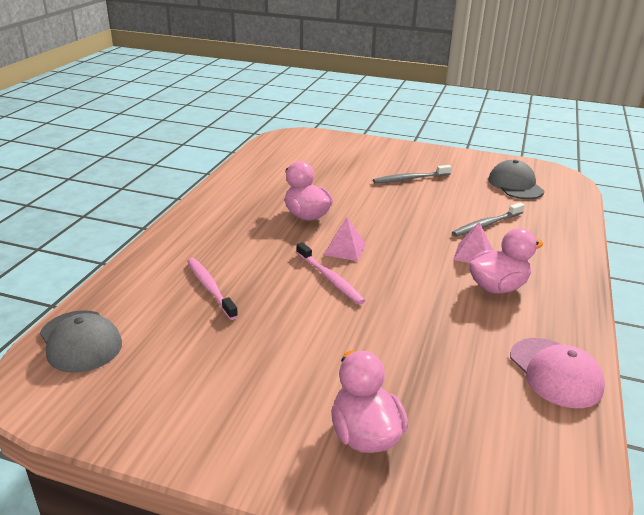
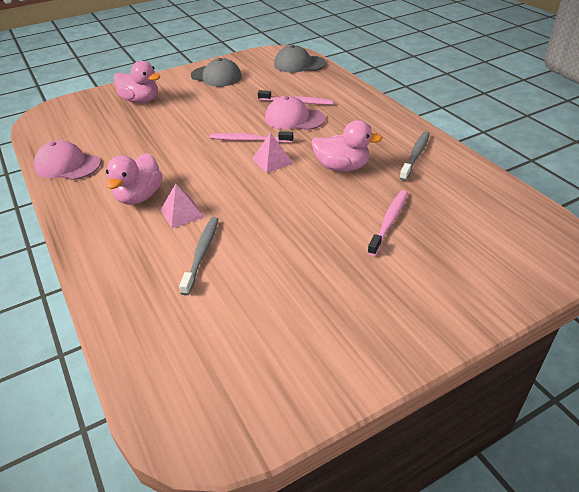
camera: 135 degrees right, 10 degrees up
(252, 272) = (294, 118): none -> pink cap
(345, 180) = (389, 221): none -> pink toothbrush
(410, 179) = (344, 269): grey toothbrush -> grey toothbrush (415, 155)
(515, 185) = (231, 350): grey cap -> grey cap (216, 76)

